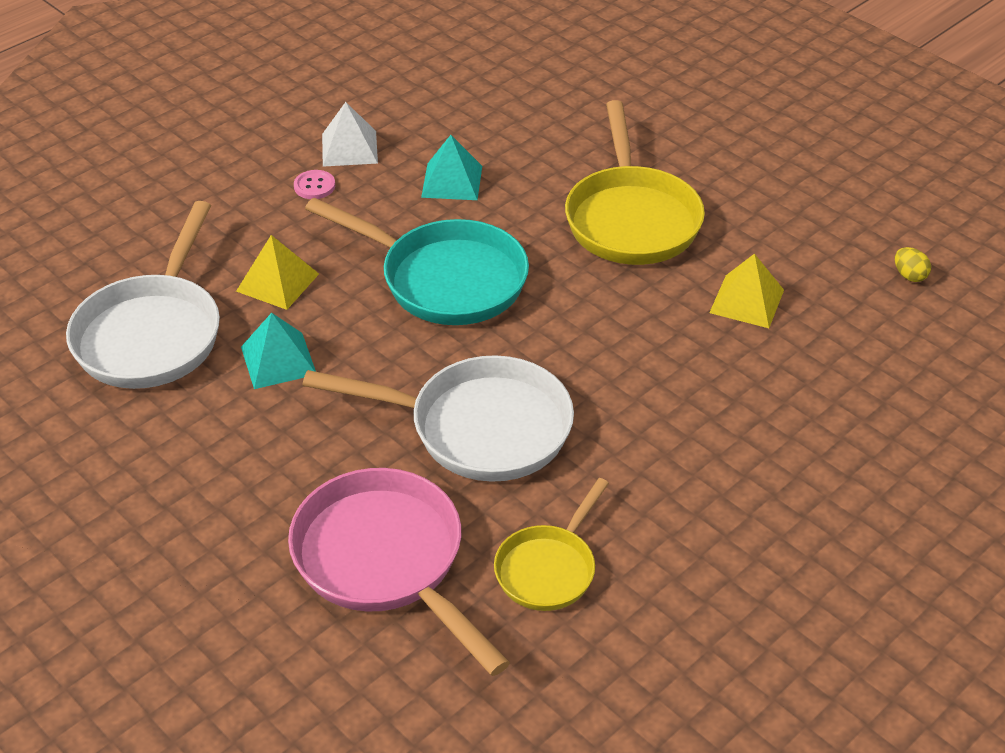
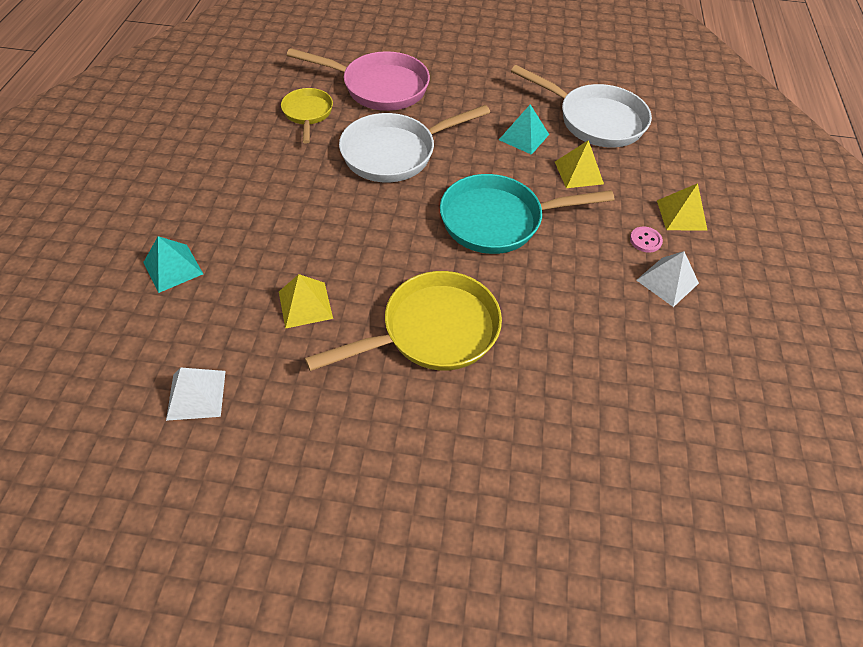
camera: 140 degrees right, 10 degrees up
(152, 333) = (595, 120): white pan -> white pan turned 150 degrees clockwise
(238, 187) = (681, 215): none -> yellow pyramid
(452, 181) = (575, 293): turquoise pyramid -> turquoise pyramid (173, 268)
(631, 218) = (432, 331): yellow pan -> yellow pan turned 105 degrees clockwise
(909, 275) = (196, 395): yellow egg -> white pyramid

